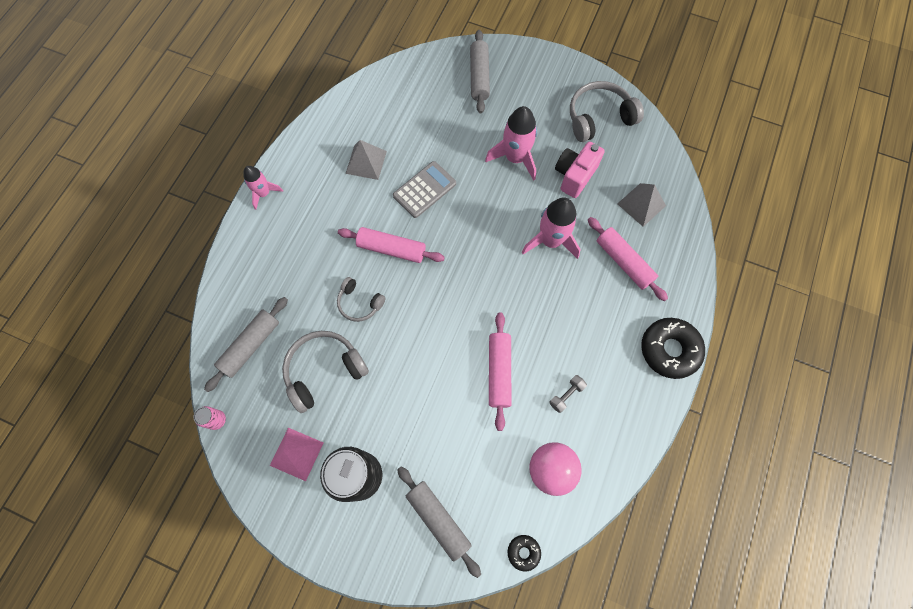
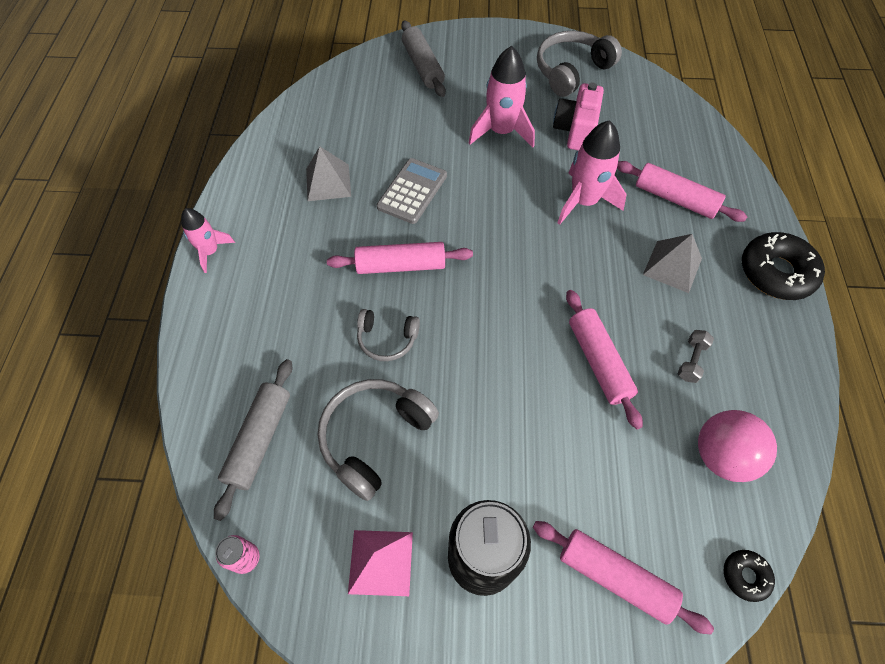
camera: 20 degrees left, 10 degrees down
(438, 519) = (614, 577): grey rolling pin -> pink rolling pin
(641, 204) = (661, 138): grey pyramid -> grey pyramid (672, 266)

